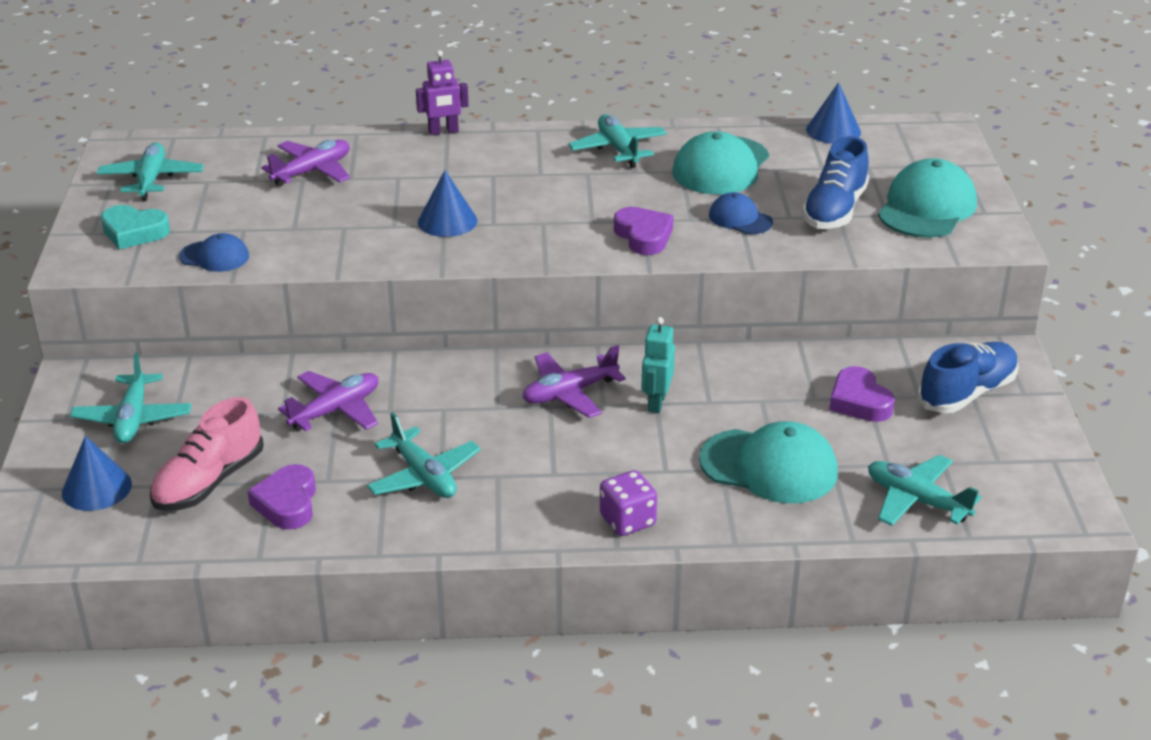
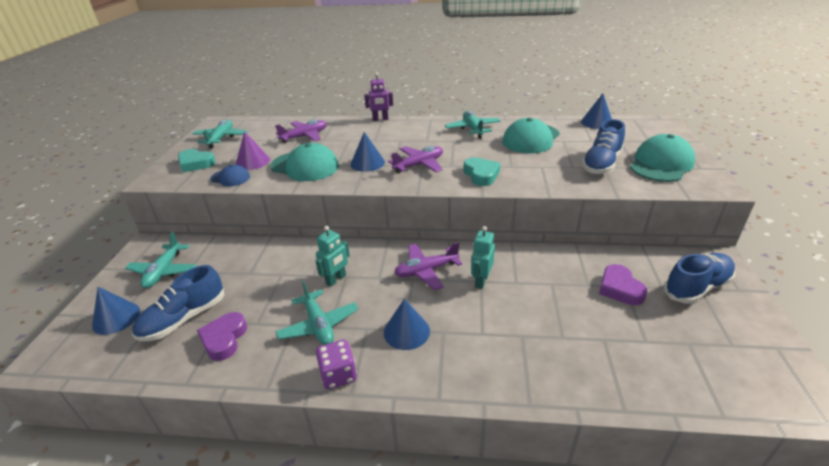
camera: 10 degrees right, 0 degrees up
(209, 482) = (184, 319): pink shoe -> blue shoe
(238, 225) = (252, 162): none -> purple cone
(336, 410) = (281, 273): purple plane -> purple plane (419, 165)
(429, 414) = (336, 279): none -> turquoise robot
(557, 475) = (406, 331): none -> blue cone
(627, 521) = (450, 375): purple dice -> purple dice (338, 375)
(643, 236) = (481, 175): purple heart -> turquoise heart
(740, 219) = (541, 167): blue cap -> none
(769, 466) = (557, 336): turquoise cap -> turquoise cap (305, 166)
(916, 500) = (673, 376): turquoise plane -> none

